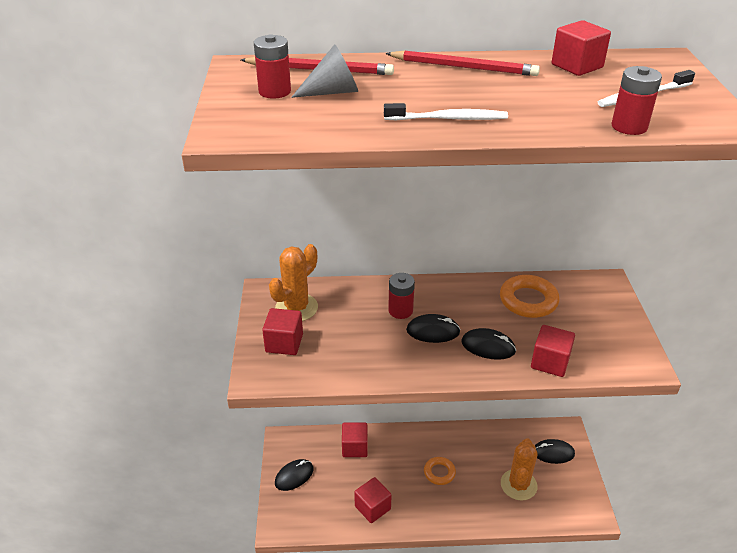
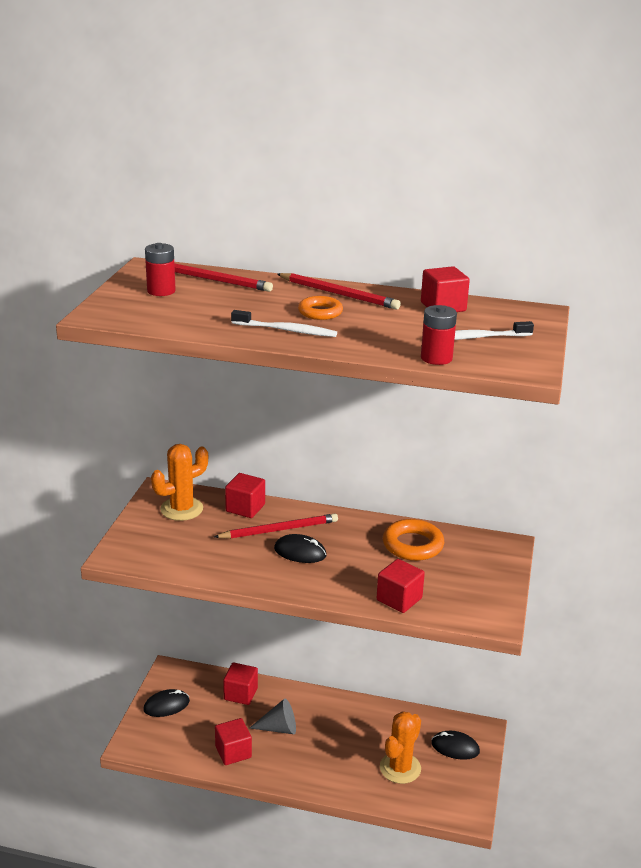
camera: 15 degrees right, 10 degrees down
(284, 343) = (154, 535): red cube -> red cube (245, 508)
(332, 92) = (208, 298): grey cone -> grey cone (278, 728)
(400, 310) = (279, 530): red battery -> red pencil
(439, 473) = (319, 737): orange ring -> orange ring (320, 312)
(488, 346) = (346, 575): black mouse -> none

